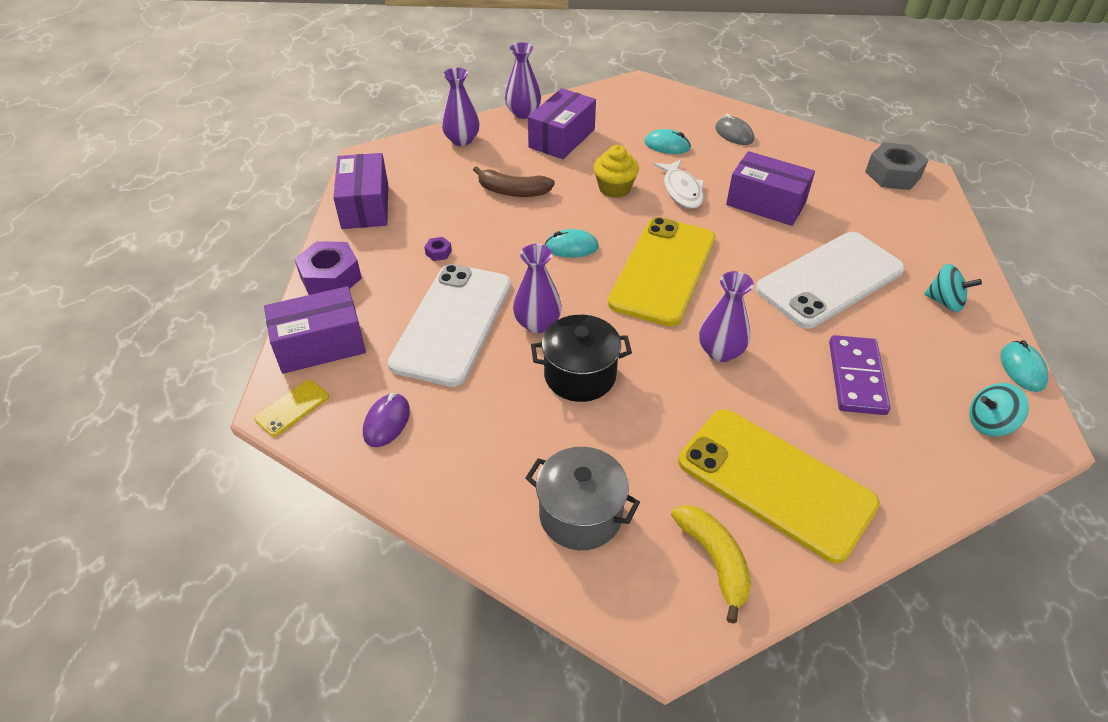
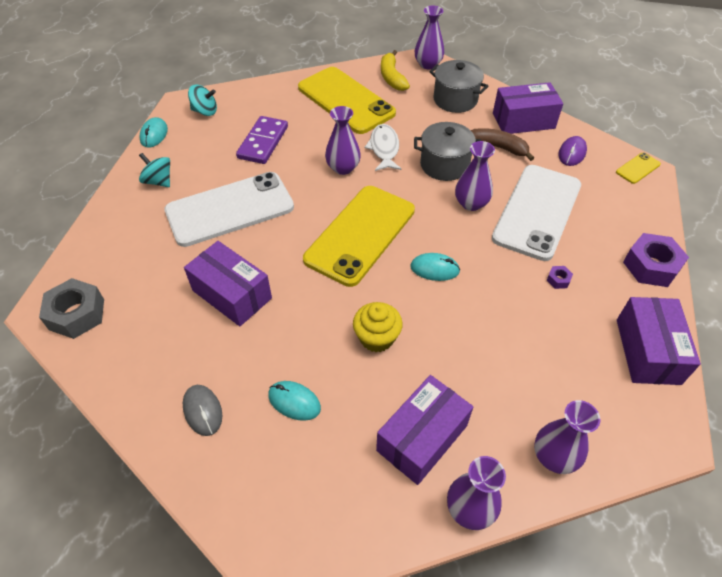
camera: 170 degrees left, 5 degrees up
(320, 345) = (635, 207): purple box -> purple box (523, 120)
(513, 191) = (488, 349): brown banana -> brown banana (497, 147)
(580, 375) = (444, 165): black pot -> grey pot
(652, 616) = (428, 64): none -> purple vase
(681, 190) = (307, 324): white fish -> white fish (384, 148)

